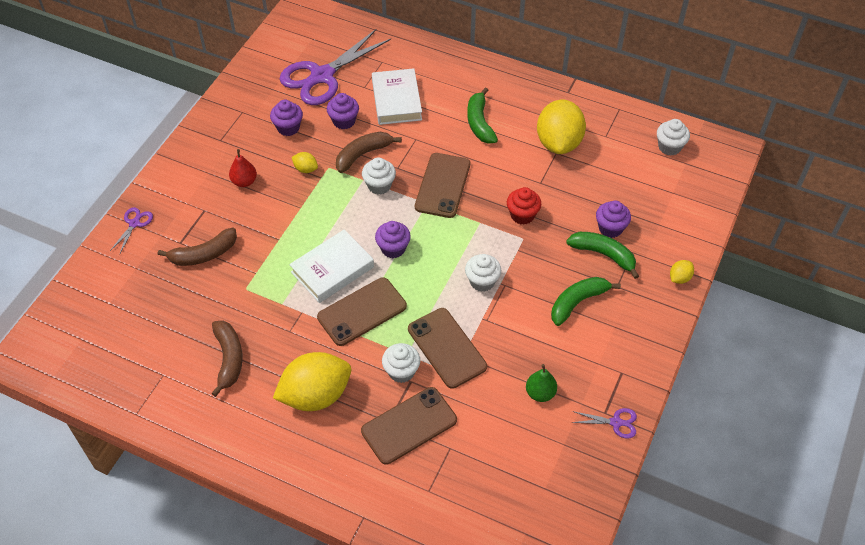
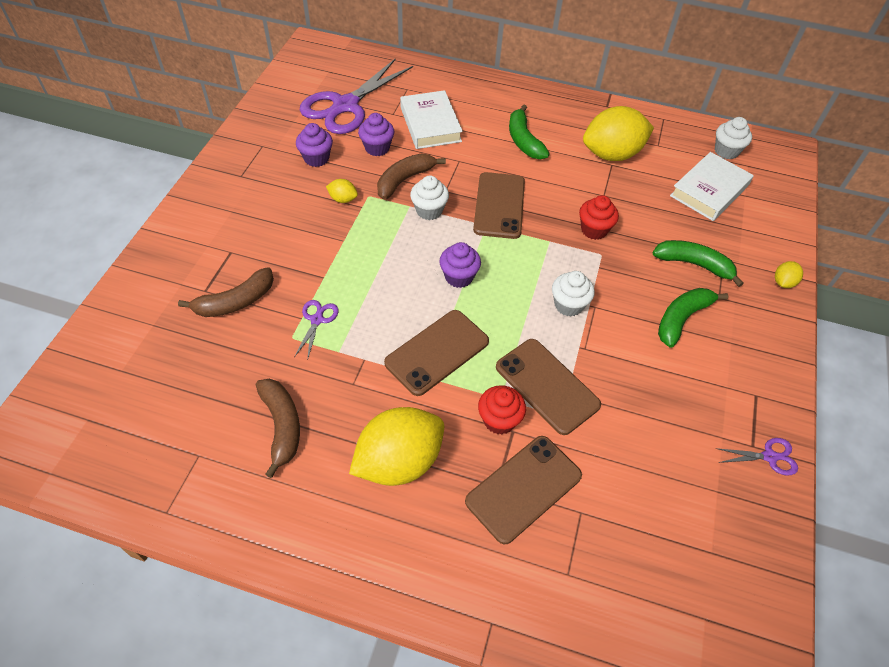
camera: 10 degrees left, 0 degrees up
(134, 223) = (147, 273): purple scissors -> purple scissors (317, 320)
(244, 181) = (274, 217): red pear -> none
(332, 269) = (393, 306): white book -> white book (709, 191)
(401, 371) = (499, 420): white cupcake -> red cupcake
(540, 393) = (671, 430): green pear -> none
(559, 142) = (612, 154): yellow lemon -> yellow lemon turned 75 degrees clockwise
(610, 228) = (692, 236): purple cupcake -> none

